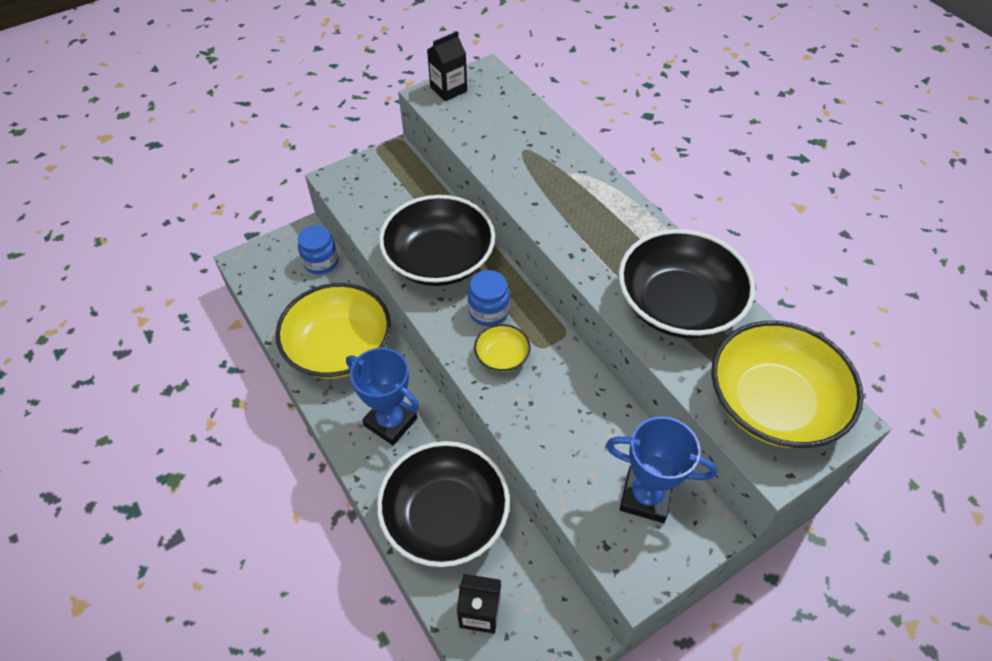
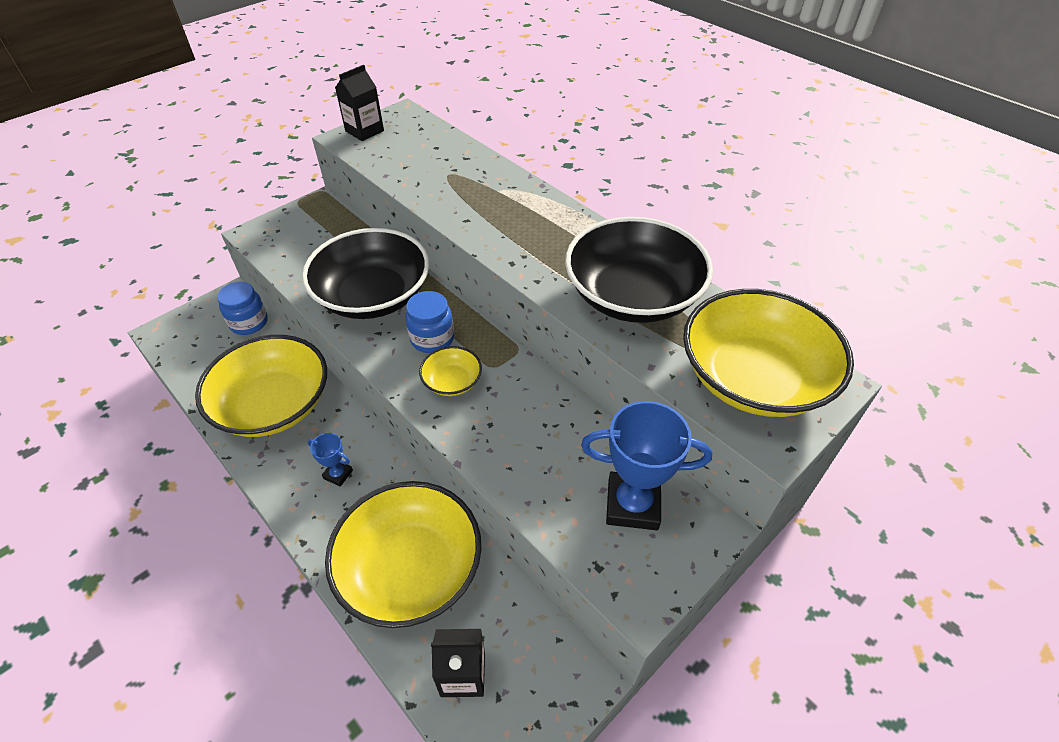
camera: 10 degrees left, 5 degrees down
(390, 422) = (338, 474): blue trophy -> blue trophy, size x0.49
(445, 516) = (410, 568): black bowl -> yellow bowl

